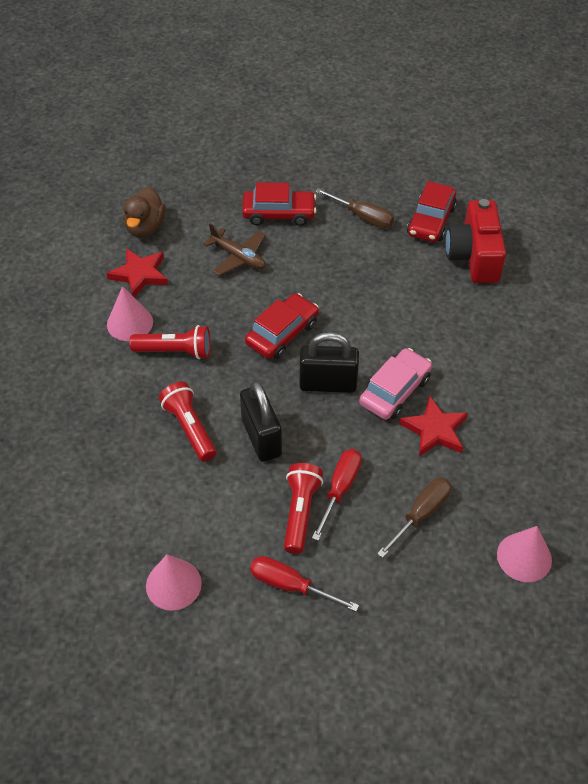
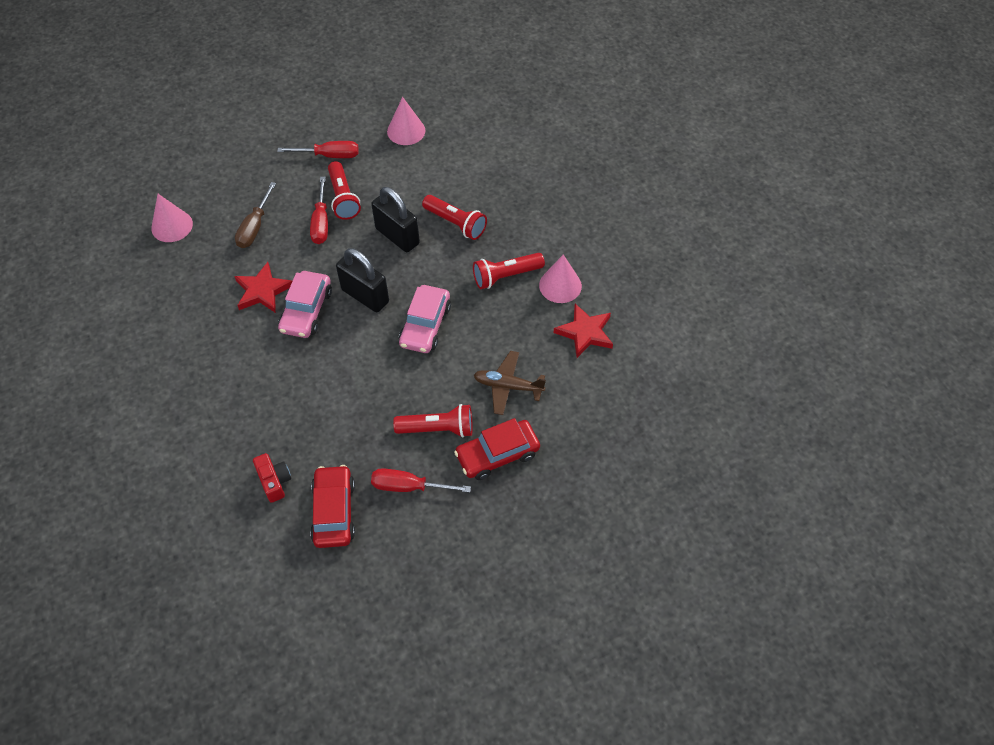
camera: 155 degrees right, 5 degrees up
(145, 227) = (617, 384): brown duck -> none
(282, 333) = (425, 325): red car -> pink car
(317, 247) = (438, 429): none -> red flashlight
(328, 384) = (365, 296): black padlock -> black padlock turned 60 degrees clockwise
(363, 217) = (408, 486): brown screwdriver -> red screwdriver
(474, 256) = (274, 481): red camera -> red camera, size x0.52

